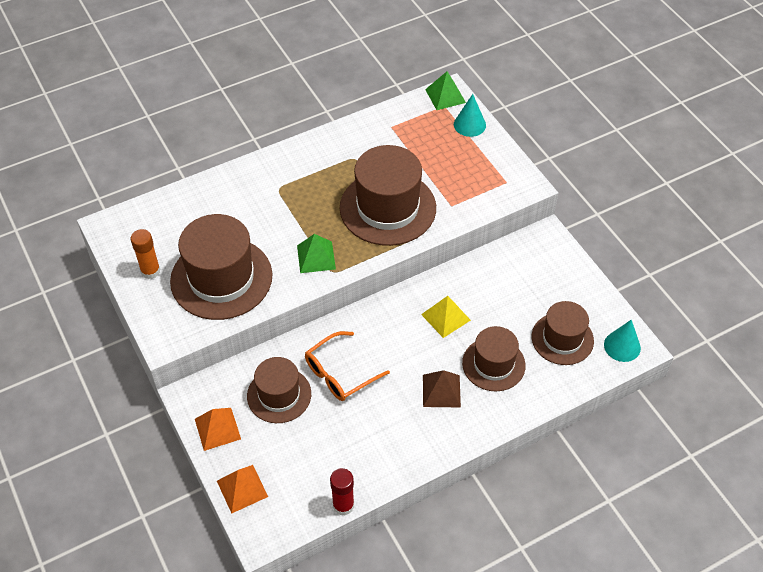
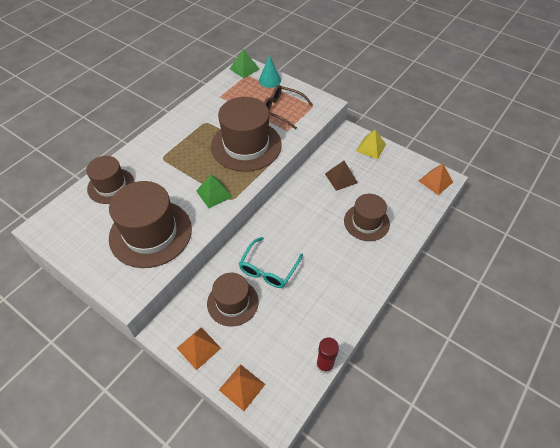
camera: 25 degrees left, 0 degrees up
(150, 271) = (91, 248): orange glue stick -> none
(340, 373) = (268, 269): orange glasses -> turquoise glasses
(441, 390) = (344, 253): brown pyramid -> brown pyramid (341, 178)
(446, 317) = (318, 204): yellow pyramid -> yellow pyramid (371, 147)
(461, 174) = (282, 110): none -> brown glasses
(562, 339) = (398, 190): brown hat -> brown hat (111, 186)
(622, 346) = (435, 181): turquoise cone -> orange pyramid

